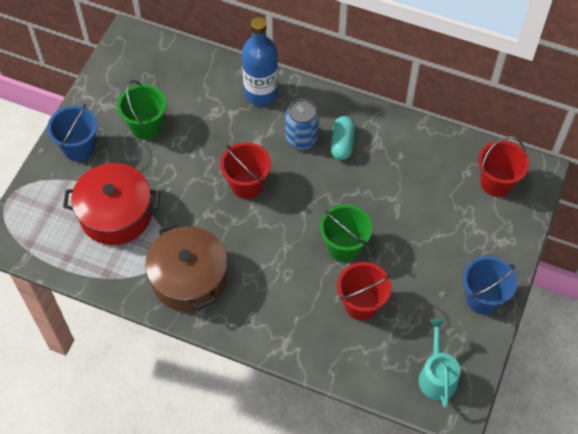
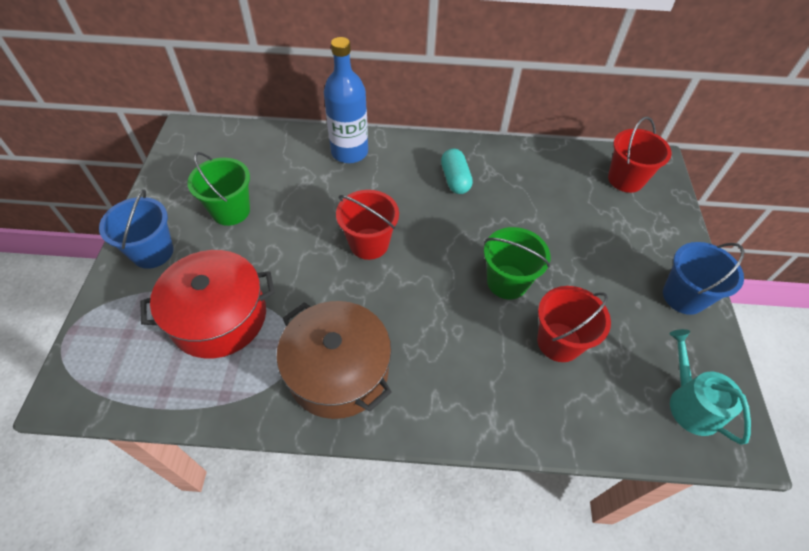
camera: 20 degrees left, 5 degrees down
(301, 138) = (410, 184): blue can -> none

